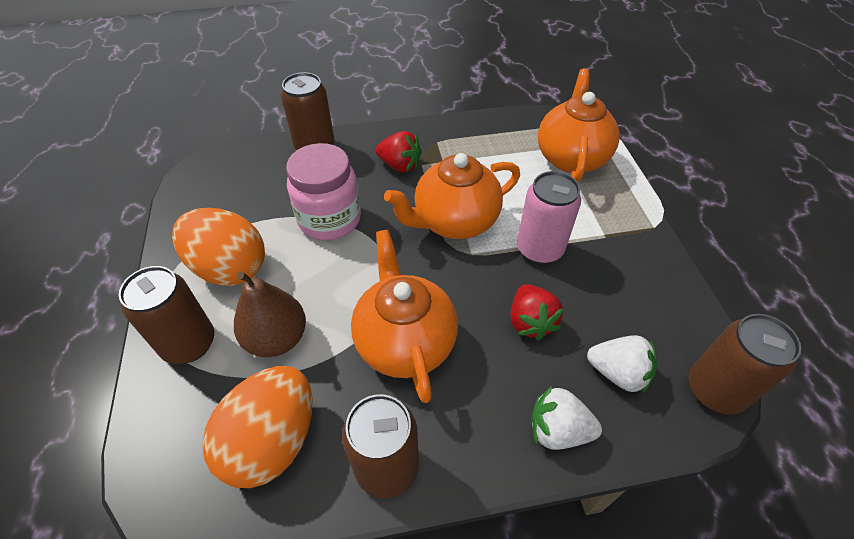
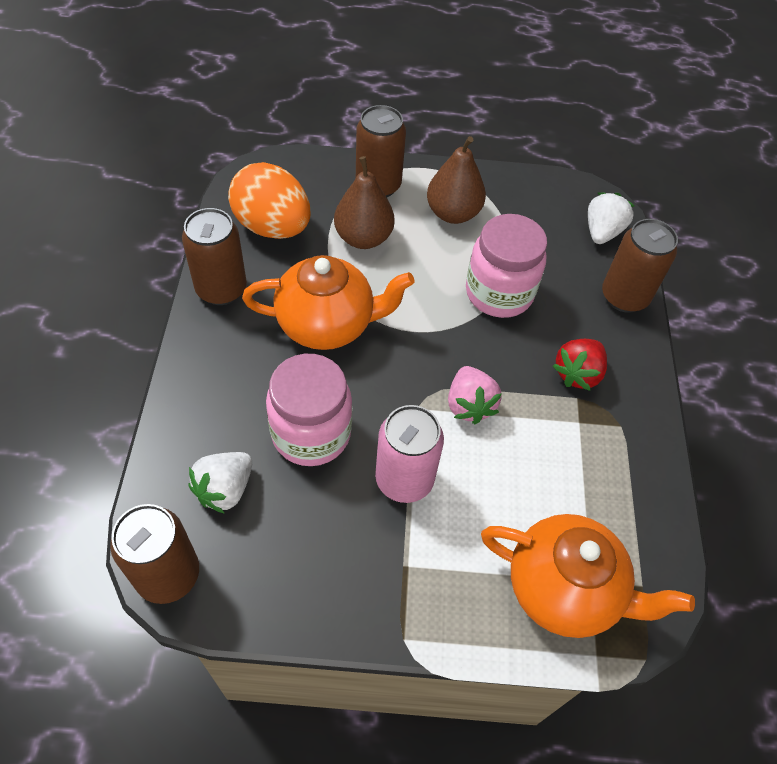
camera: 100 degrees right, 5 degrees up
(229, 268) = (453, 213): orange egg -> brown pear
(454, 221) = (469, 405): orange teapot -> pink strawberry
(530, 322) = (311, 433): red strawberry -> pink jar
(558, 430) = (195, 414): white strawberry -> white strawberry (602, 232)

